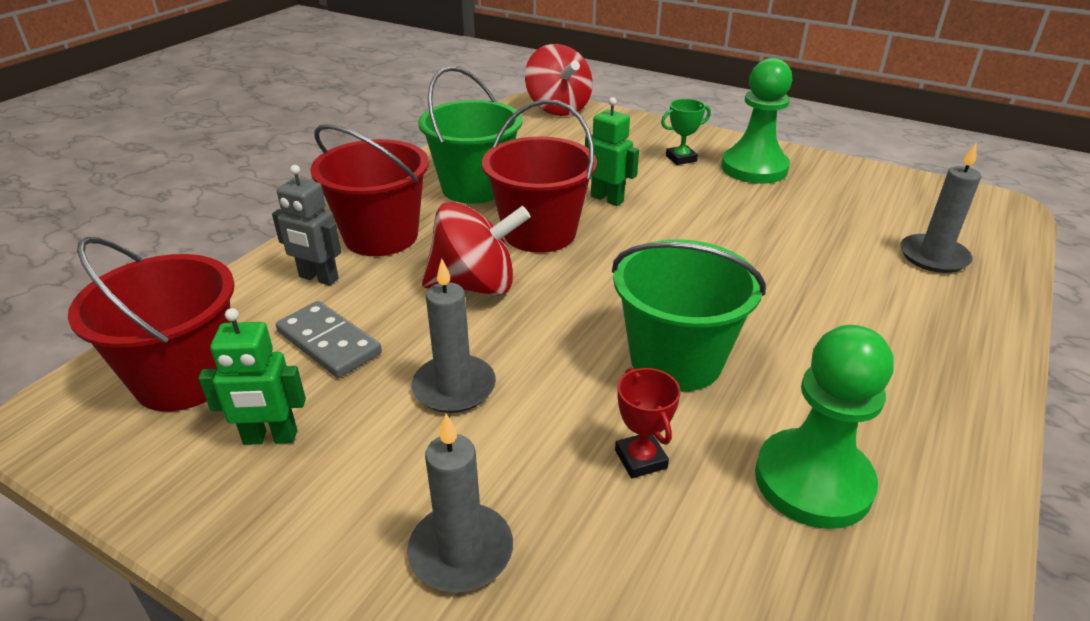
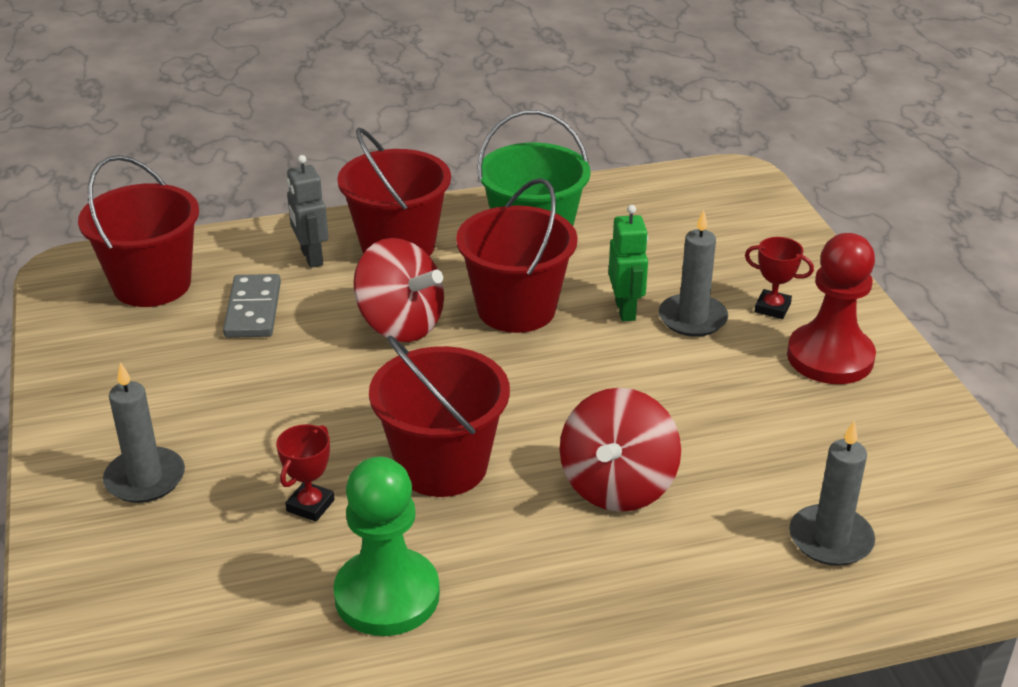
camera: 45 degrees right, 0 degrees up
(270, 438) = (145, 351): green robot -> none
(454, 387) = (278, 387): grey candle -> grey candle (692, 318)
(558, 108) = (748, 192): red spinning top -> red spinning top (617, 486)
(676, 360) = (442, 465): green bucket -> red bucket
(681, 158) = (772, 308): green trophy -> red trophy
(754, 168) = (830, 357): green pawn -> red pawn

